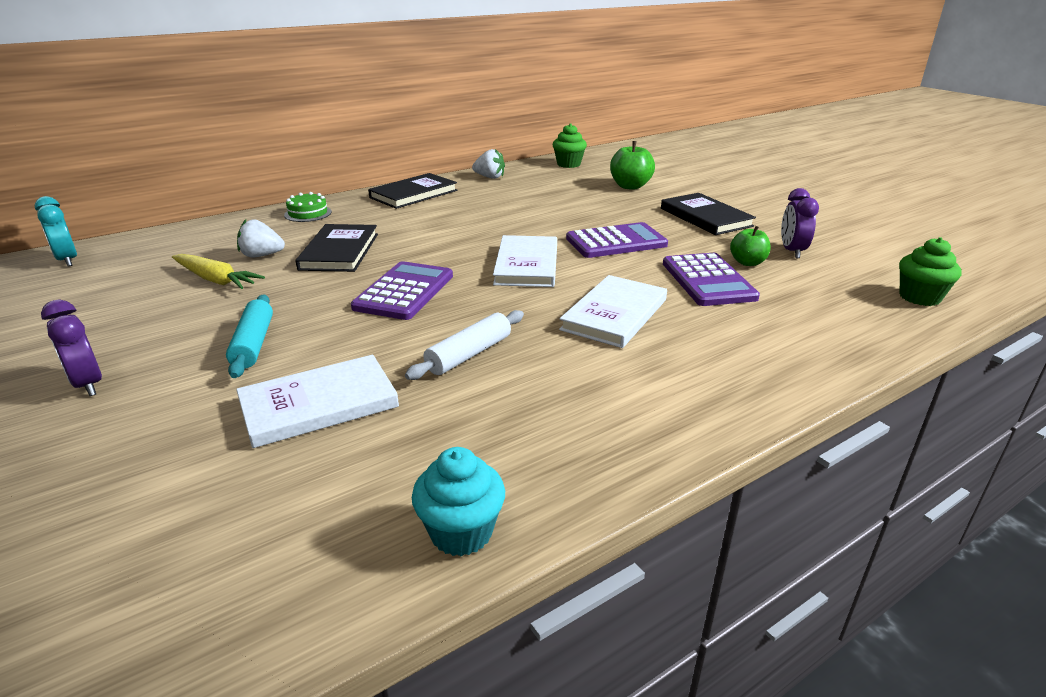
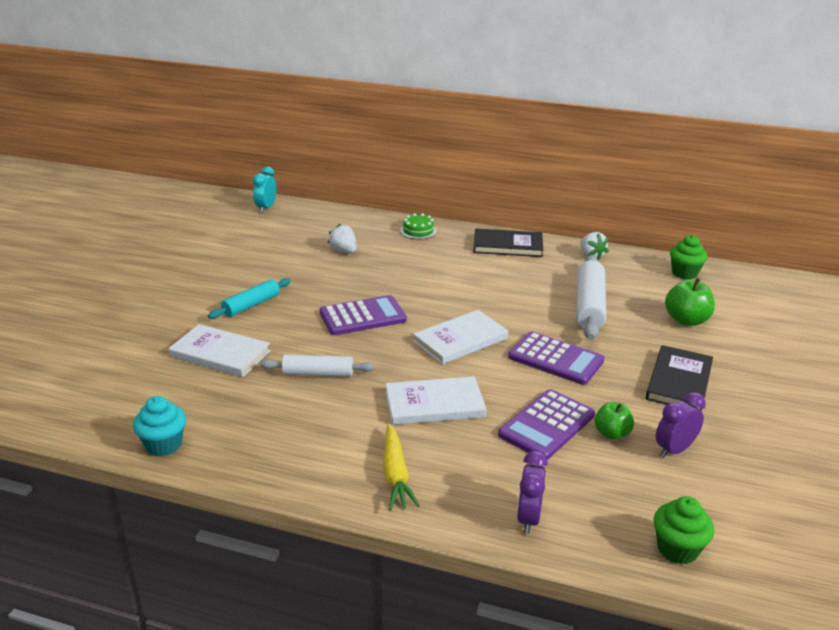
camera: 50 degrees right, 0 degrees up
(88, 384) = (173, 287): purple clock -> purple clock (528, 518)
(216, 280) = (299, 256): yellow carrot -> yellow carrot (395, 474)
(340, 251) = (383, 269): black book -> none
(559, 204) = (589, 306): none -> white rolling pin

